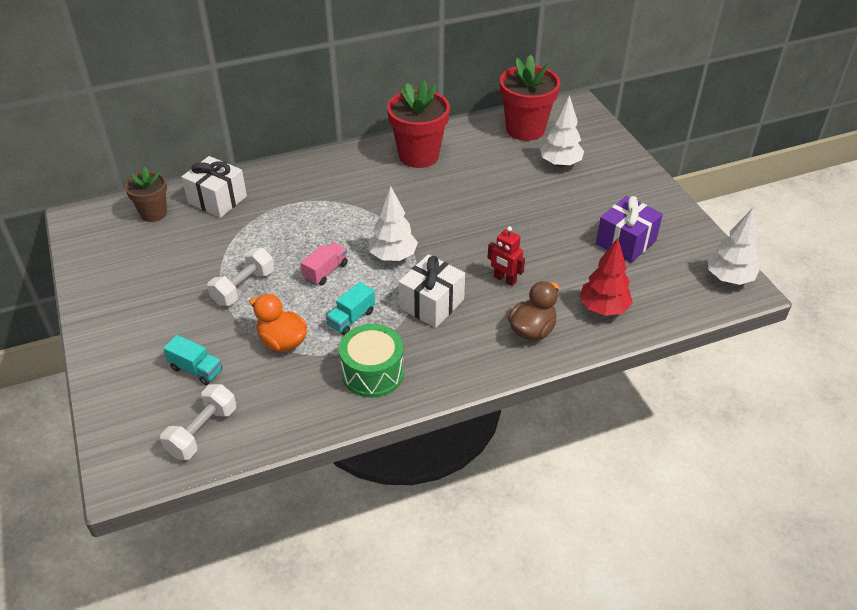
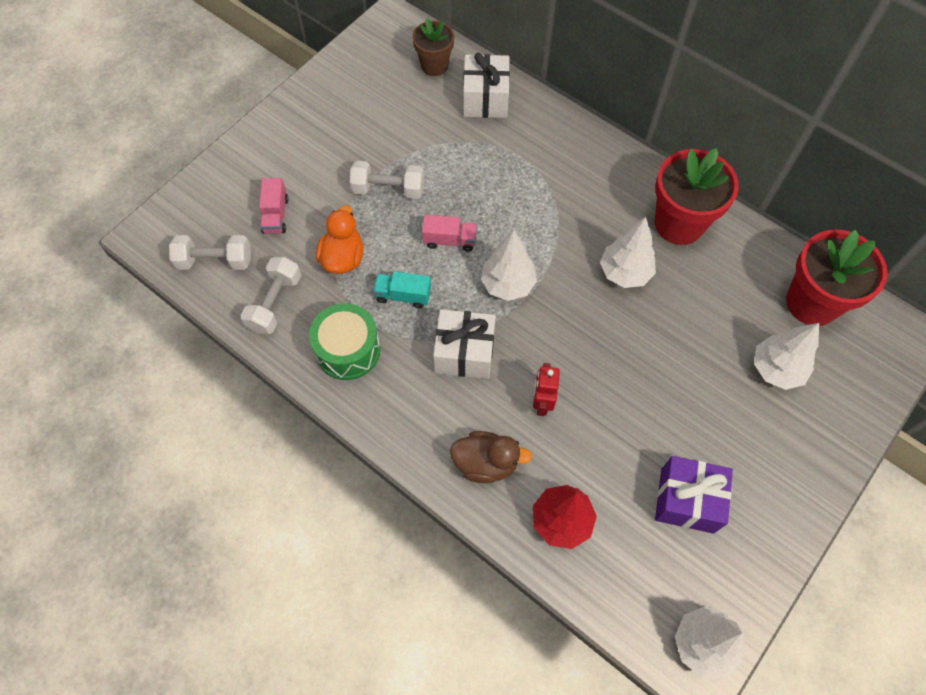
camera: 60 degrees right, 20 degrees up
(196, 369) = (275, 215): turquoise truck -> pink truck
(285, 404) = (275, 303): none -> white dumbbell
(434, 196) = (624, 273): none -> white tree

